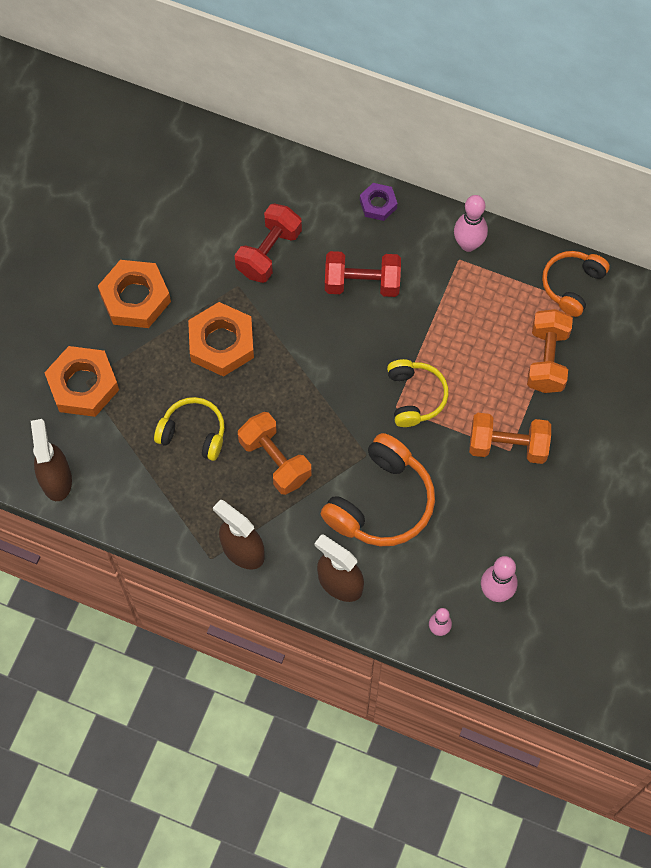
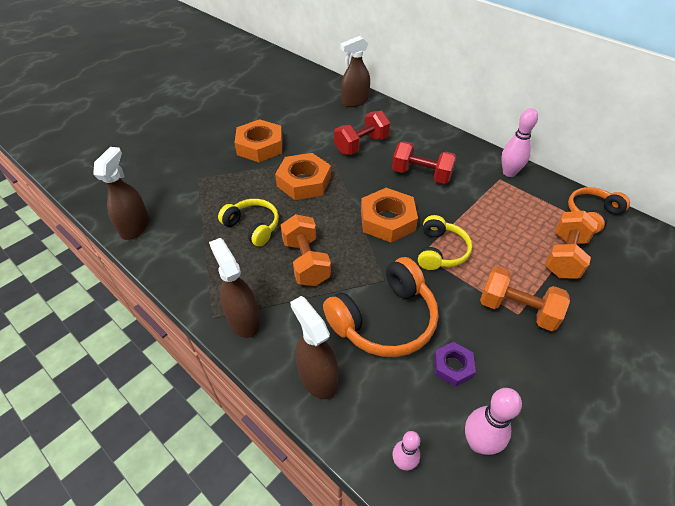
camera: 20 degrees right, 20 degrees down
(83, 385) = (194, 180): orange nut -> orange nut (387, 220)
(226, 162) = (355, 101): none -> brown spray bottle
(378, 204) = (447, 139): purple nut -> purple nut (453, 366)

